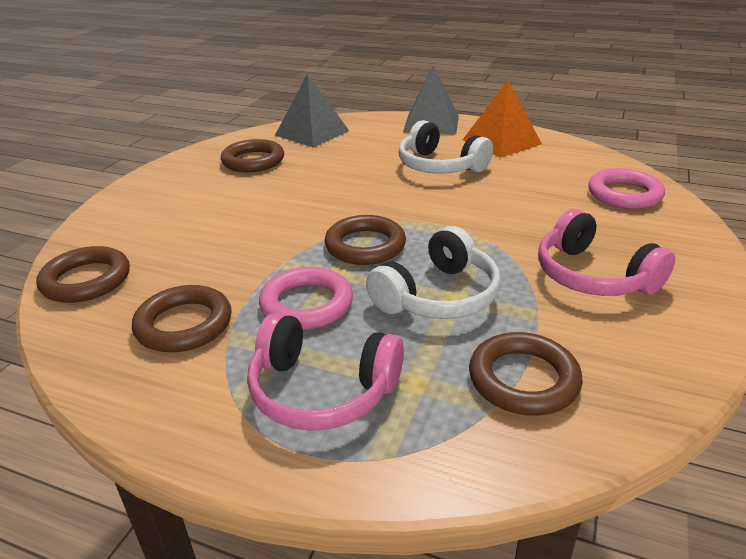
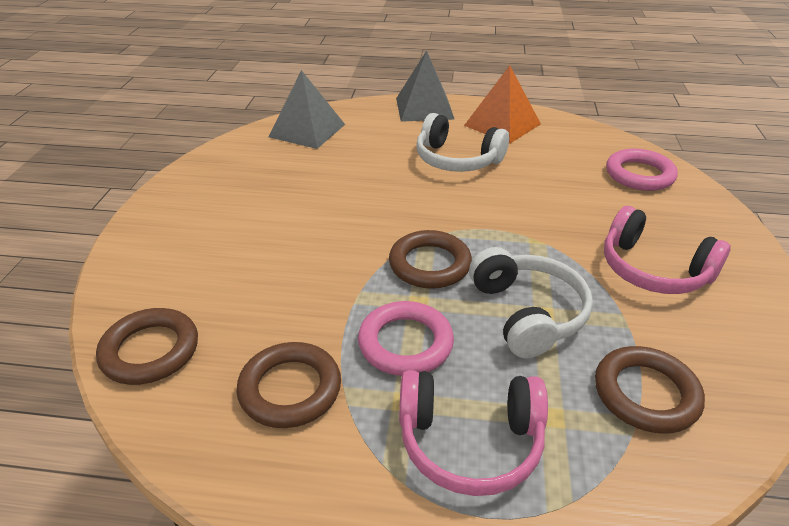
camera: 15 degrees left, 5 degrees up
(253, 161) = (261, 172): brown ring -> none
(438, 296) = (527, 313): white headphones -> white headphones turned 45 degrees counterclockwise

